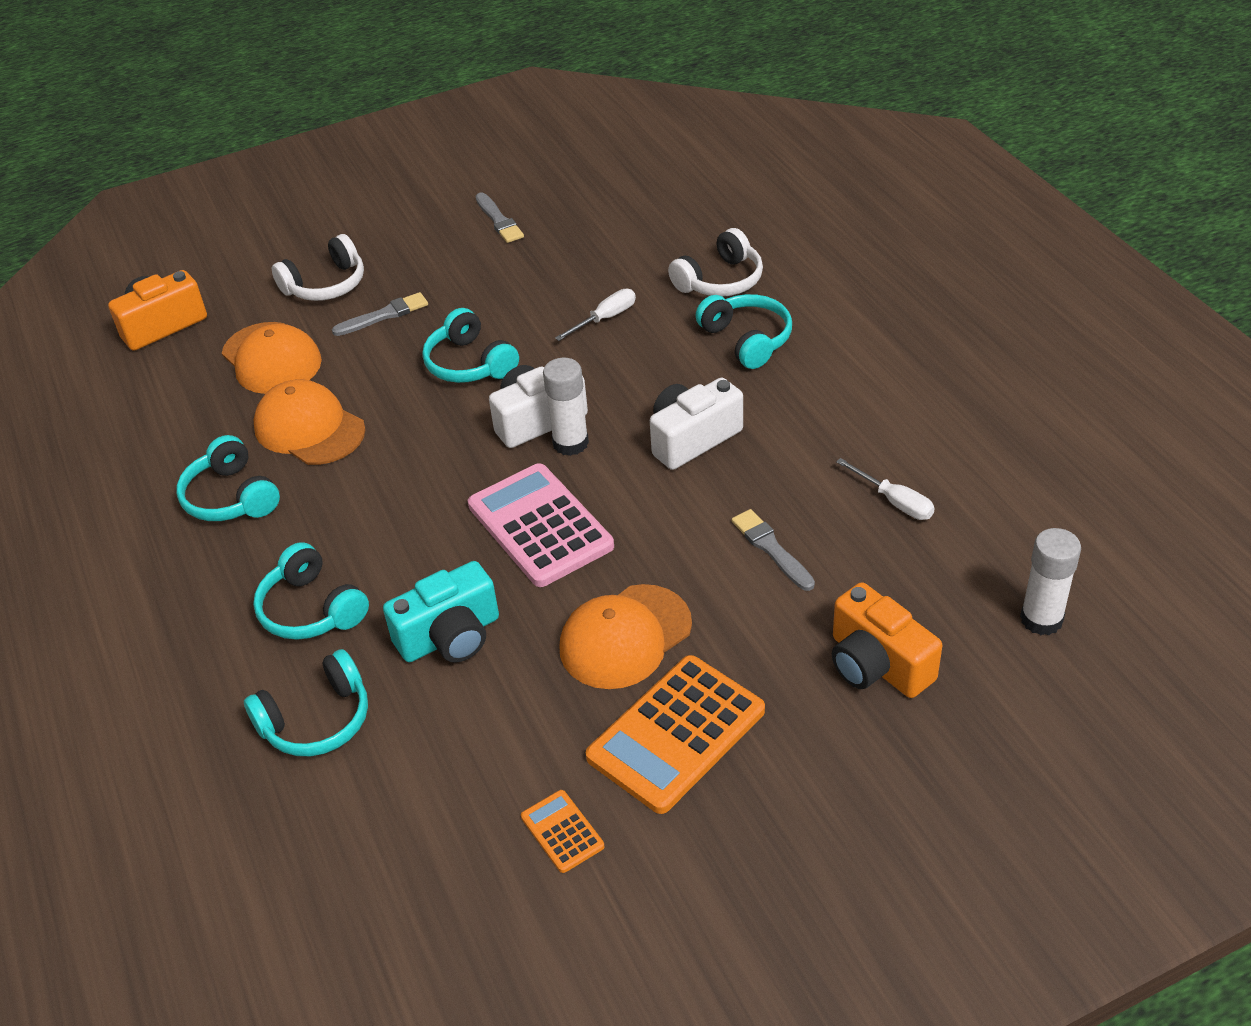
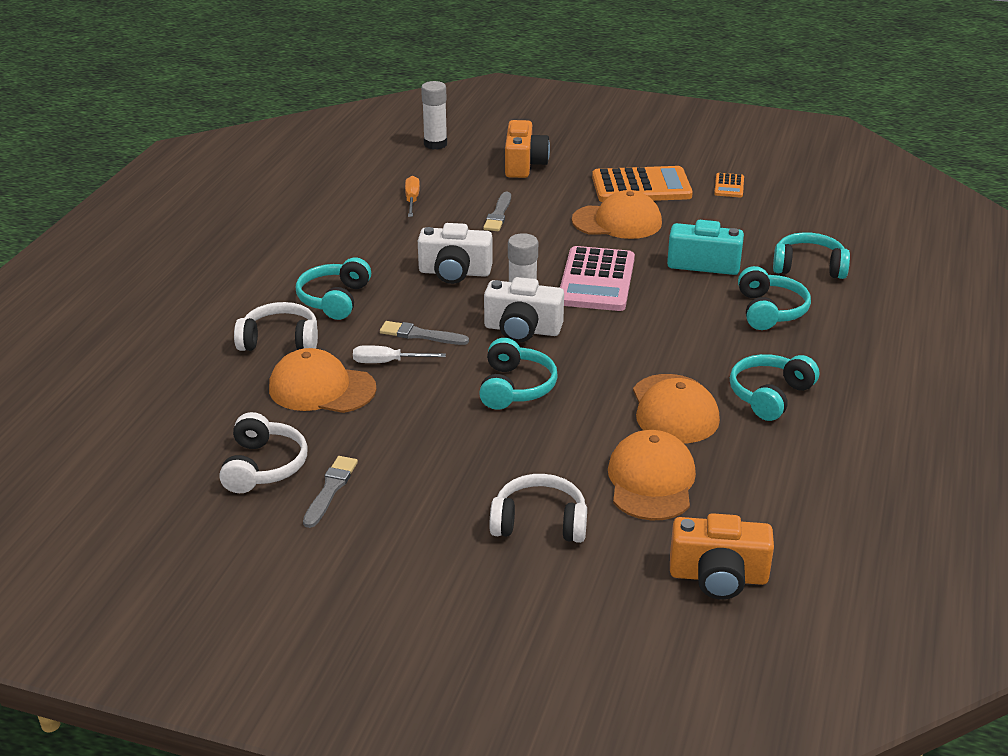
camera: 140 degrees left, 10 degrees down
(231, 497) = (770, 395): turquoise headphones -> turquoise headphones turned 150 degrees counterclockwise
(384, 315) = (527, 462): grey brush -> grey brush (420, 335)
(567, 206) = (263, 466): none -> white headphones
(620, 270) = (322, 388): none -> orange cap
(894, 502) = (412, 200): white screwdriver -> orange screwdriver

